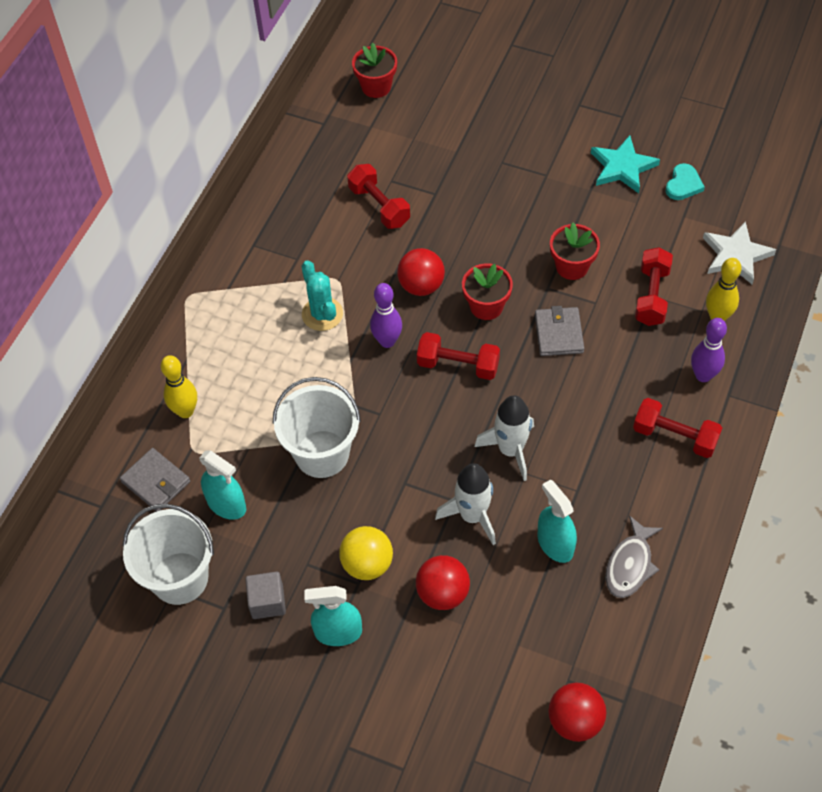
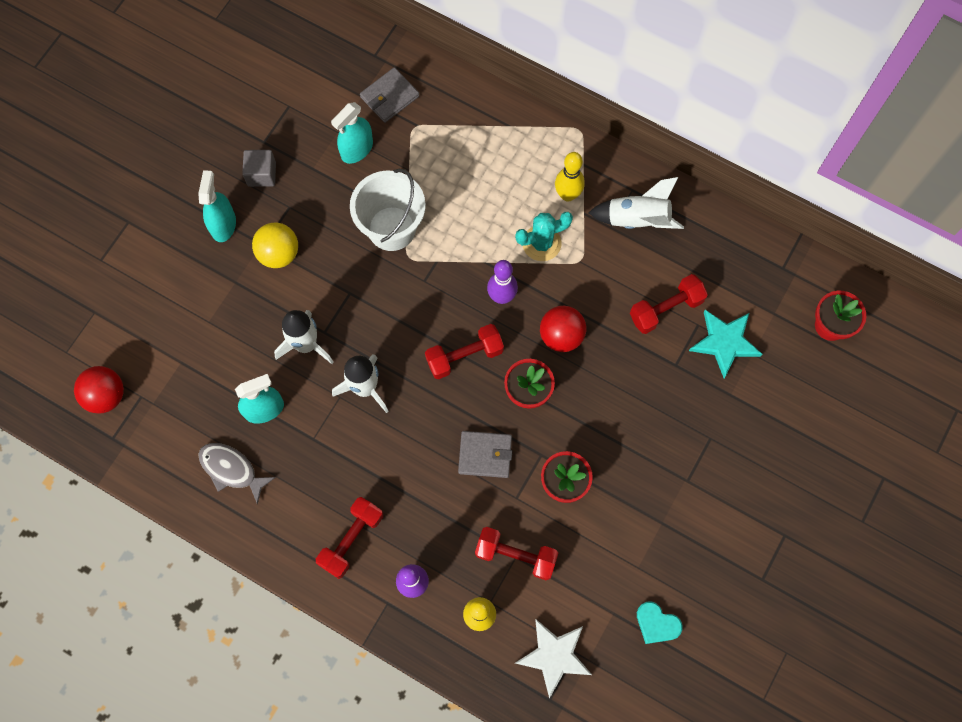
camera: 95 degrees right, 15 degrees up
(180, 578) = (297, 111): white bucket -> none
(185, 411) = (455, 122): yellow bowling pin -> yellow bowling pin (567, 195)
(286, 237) = (637, 219): none -> white rocket
(443, 593) = (239, 310): red ball -> none
(458, 365) = (464, 356): red dumbbell -> red dumbbell turned 45 degrees clockwise
(622, 167) = (689, 563): turquoise star -> turquoise star (724, 342)

